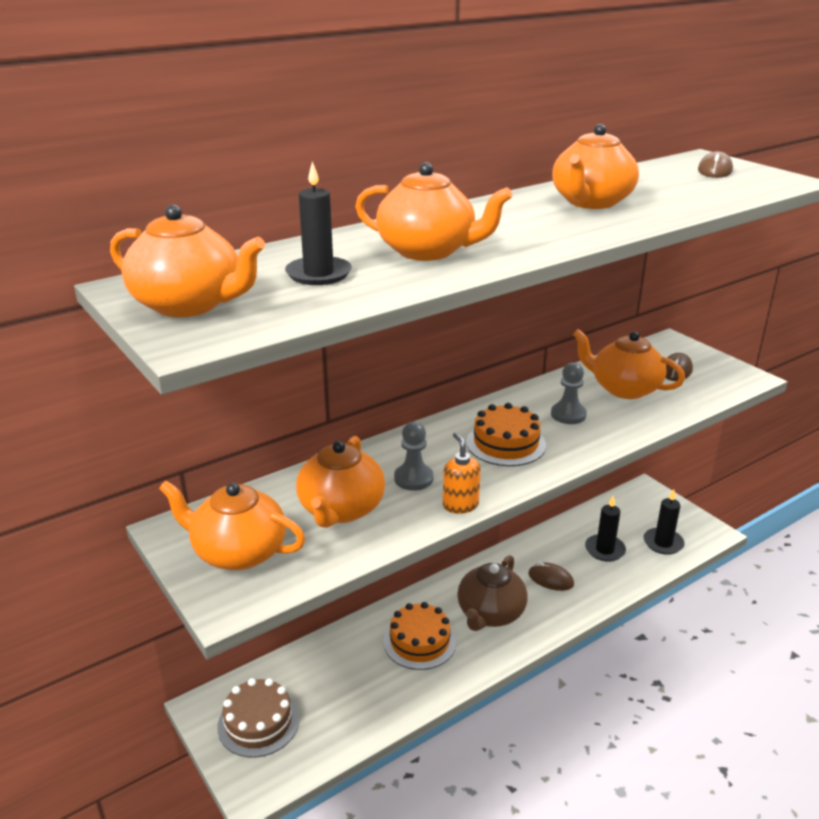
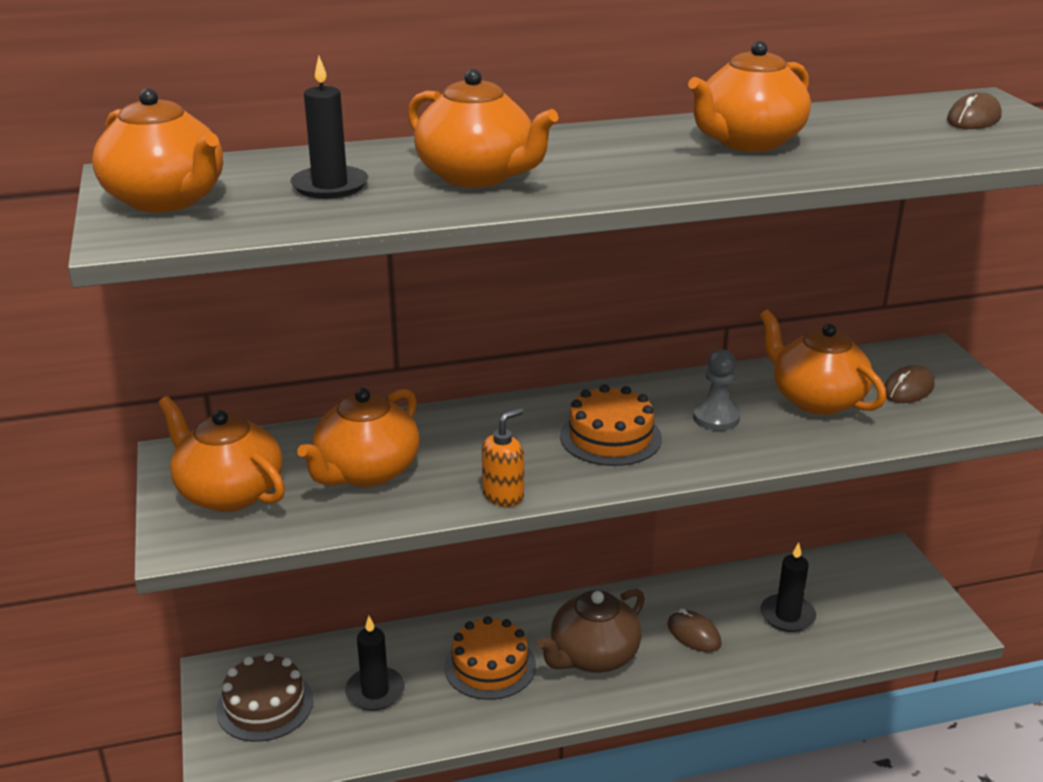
camera: 20 degrees right, 0 degrees up
(413, 478) = (471, 455): grey pawn -> none
(460, 505) = (503, 496): orange soap dispenser -> orange soap dispenser turned 45 degrees clockwise
(663, 543) = (874, 626): black candle -> black candle (375, 691)

